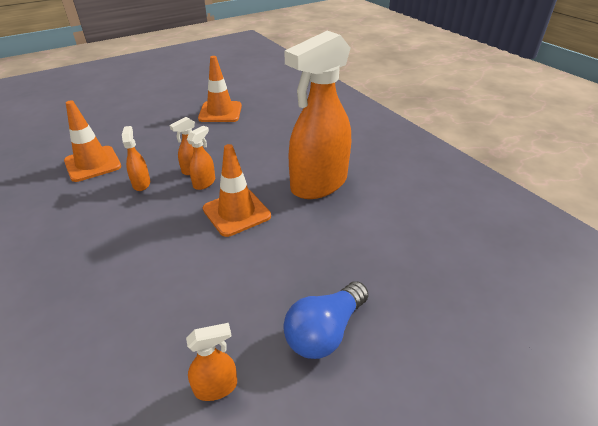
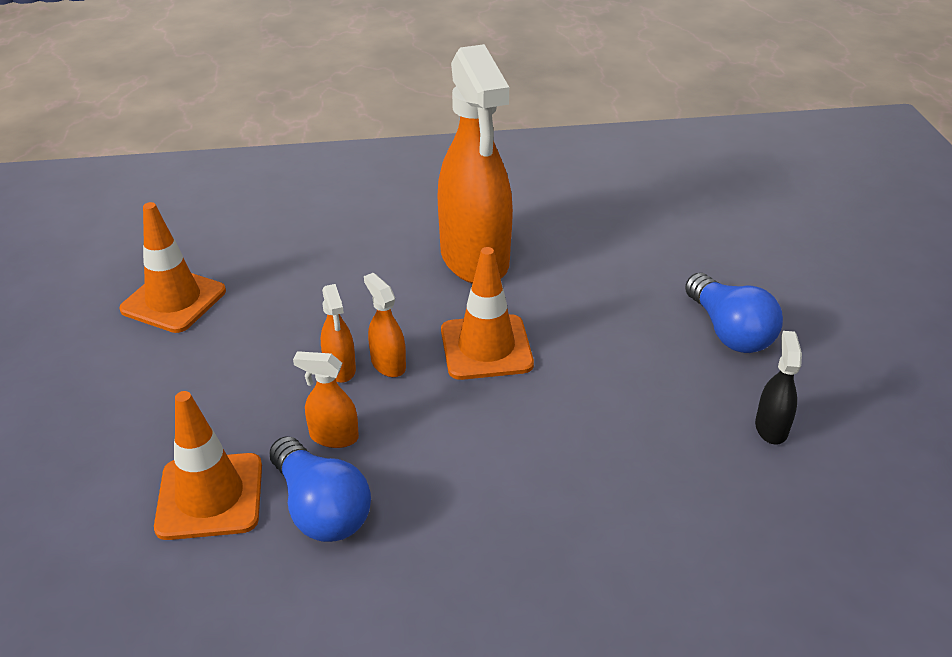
camera: 65 degrees left, 0 degrees up
(89, 196) = (321, 509): none -> blue light bulb
(216, 387) = (771, 427): orange spray bottle -> black spray bottle

